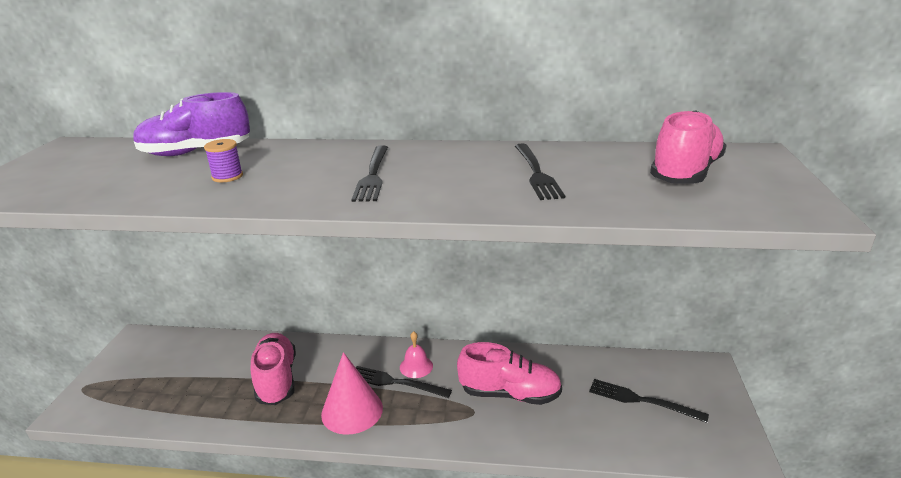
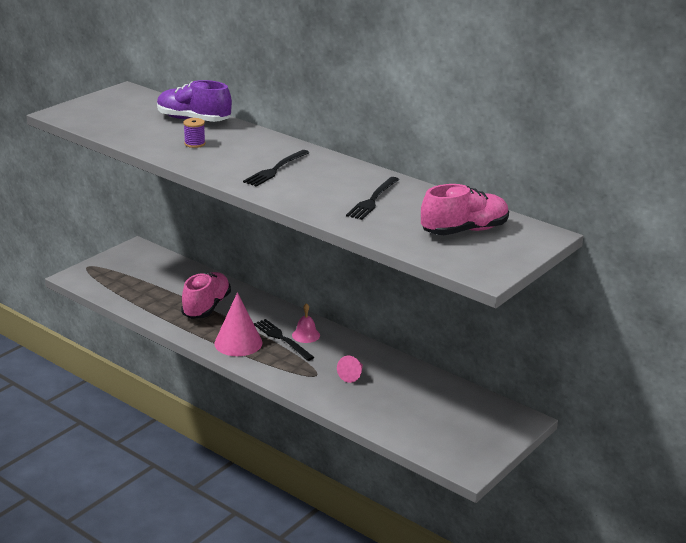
camera: 30 degrees right, 0 degrees up
(510, 394) = (352, 375): pink shoe -> pink cone
(640, 400) = (441, 415): black fork -> none

